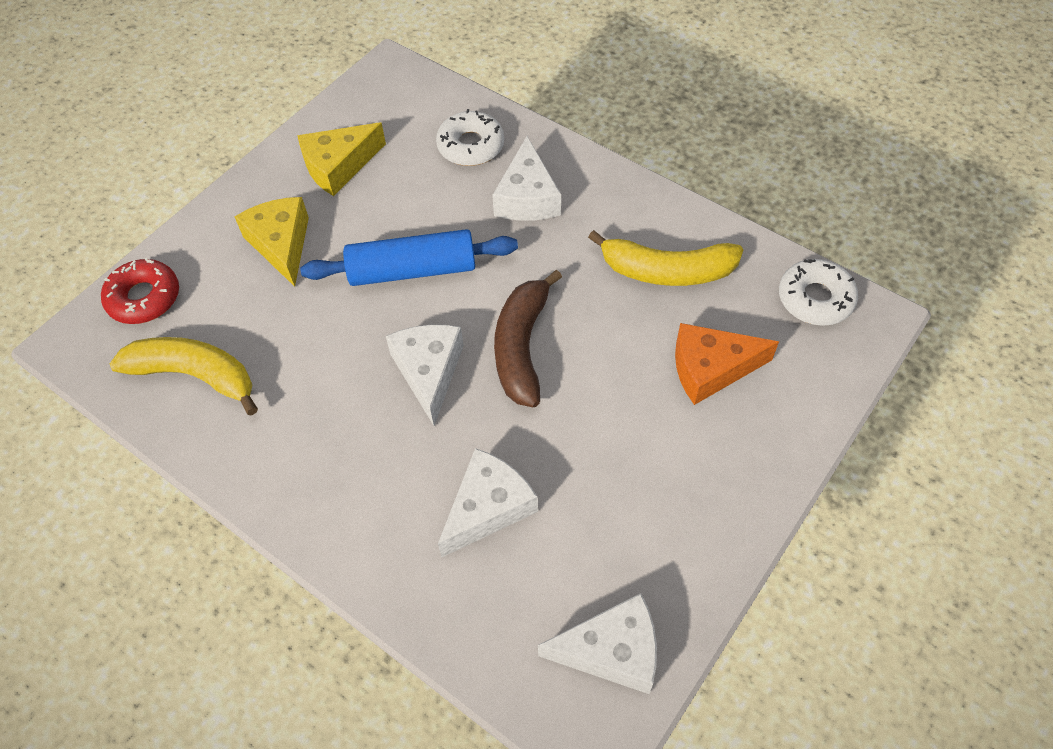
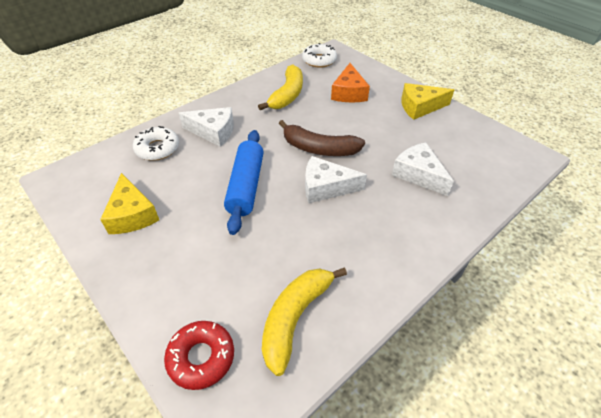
camera: 80 degrees left, 10 degrees down
(281, 244) = (189, 254): yellow cheese -> yellow cheese (420, 107)
(612, 650) = (493, 145): white cheese -> none

